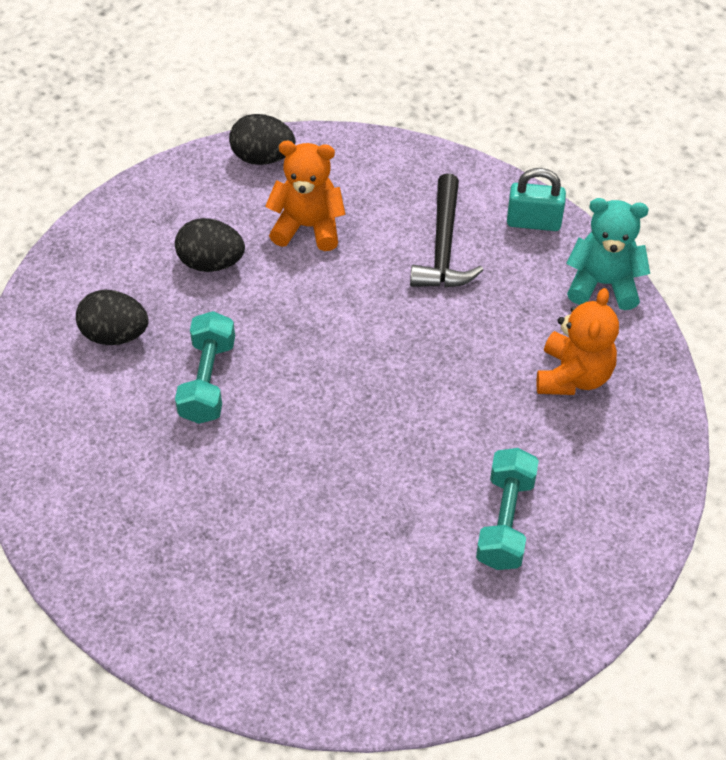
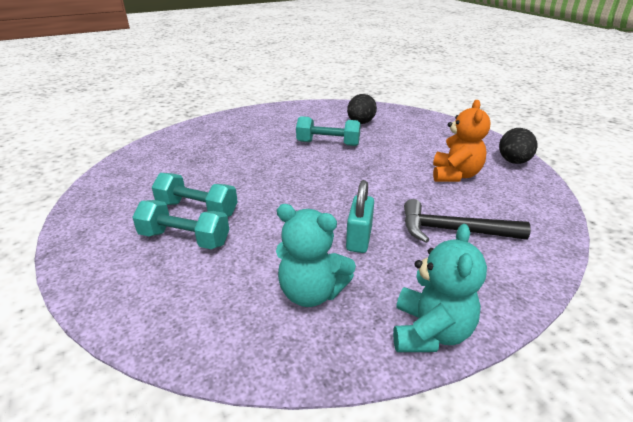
camera: 95 degrees right, 20 degrees down
(211, 262) = (415, 145): black egg -> none
(435, 526) = (197, 209): none -> turquoise dumbbell
(533, 222) = (503, 288): turquoise padlock -> turquoise padlock (359, 239)
(573, 376) = (311, 292): orange teddy bear -> turquoise teddy bear

